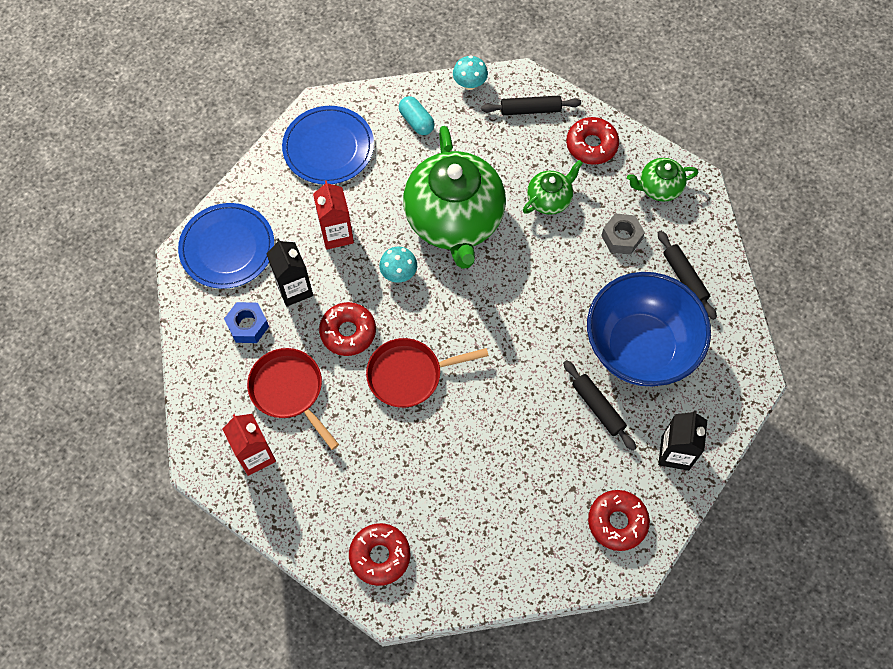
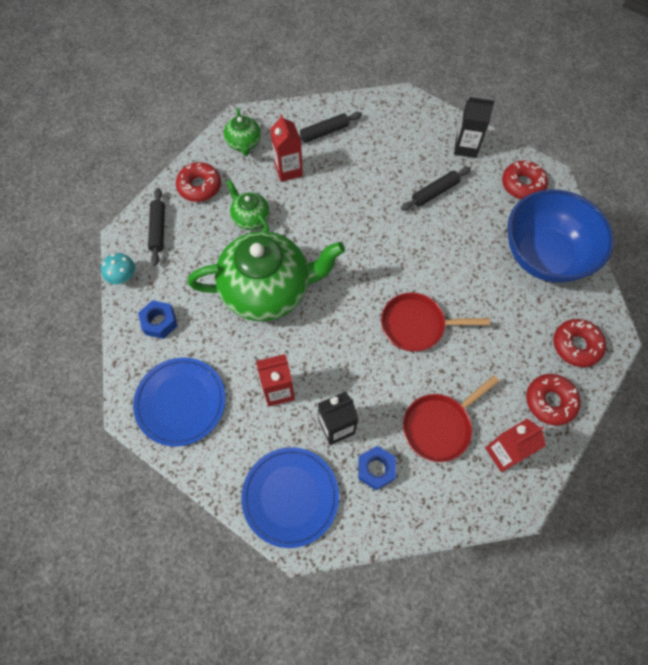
camera: 90 degrees left, 0 degrees up
(348, 332) = (379, 377): red donut -> red donut (550, 401)
(399, 273) = (320, 335): turquoise mushroom -> none
(409, 375) = (417, 325): red pan -> red pan turned 105 degrees clockwise
(416, 121) = (159, 322): turquoise capsule -> blue nut
(621, 237) = (288, 170): grey nut -> red carton
(640, 347) = (383, 163): blue bowl -> blue bowl (544, 255)

